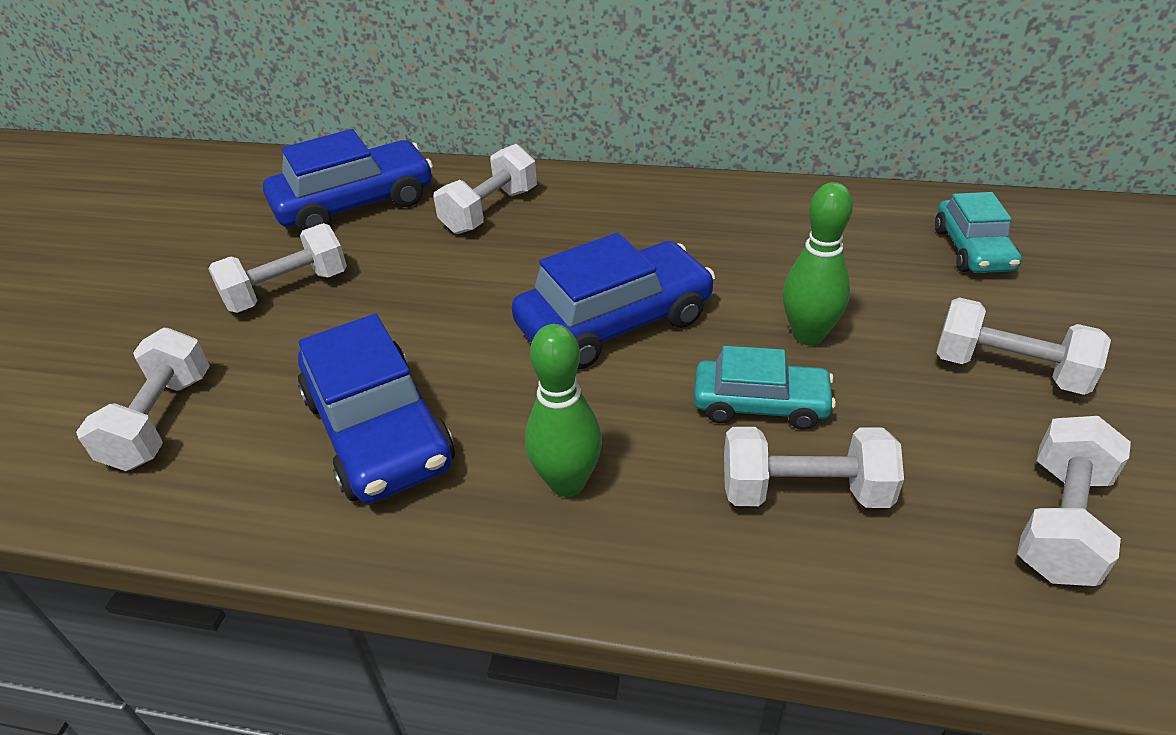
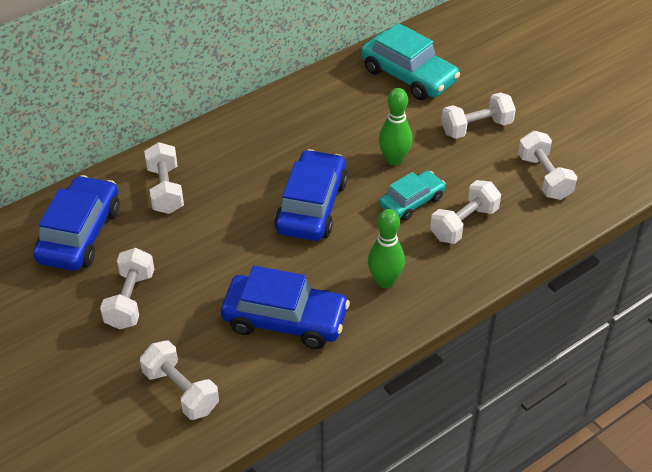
camera: 50 degrees left, 5 degrees up
(972, 249) = (409, 75): turquoise car -> turquoise car, size x1.63

